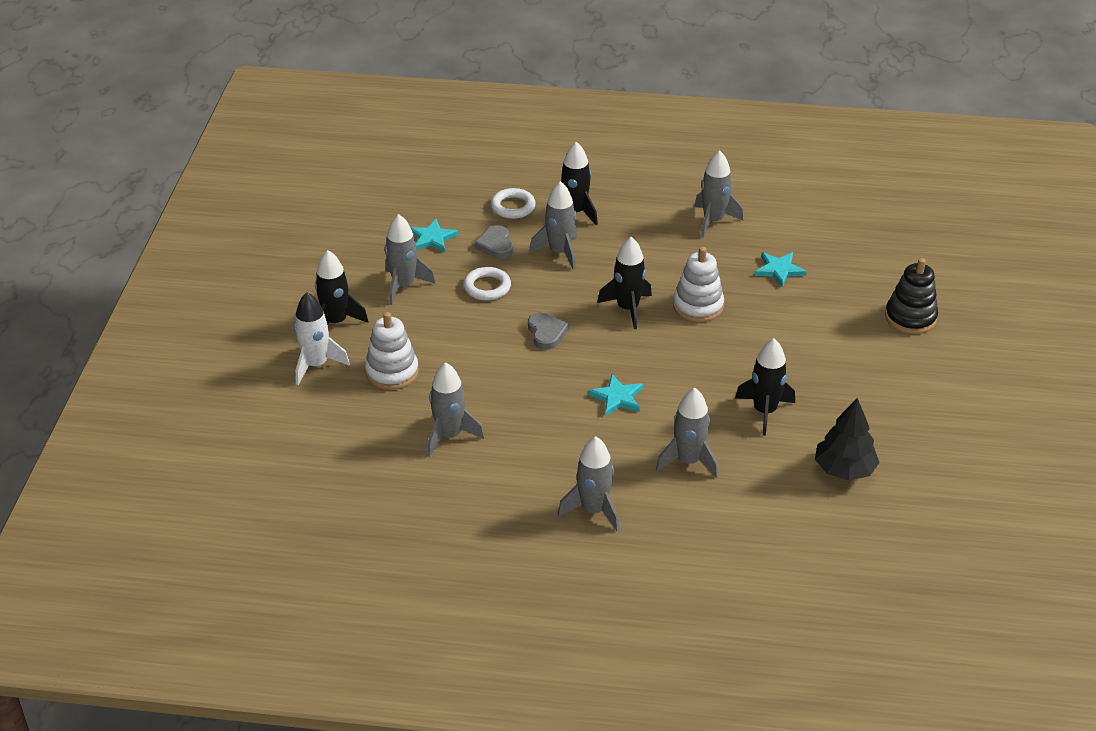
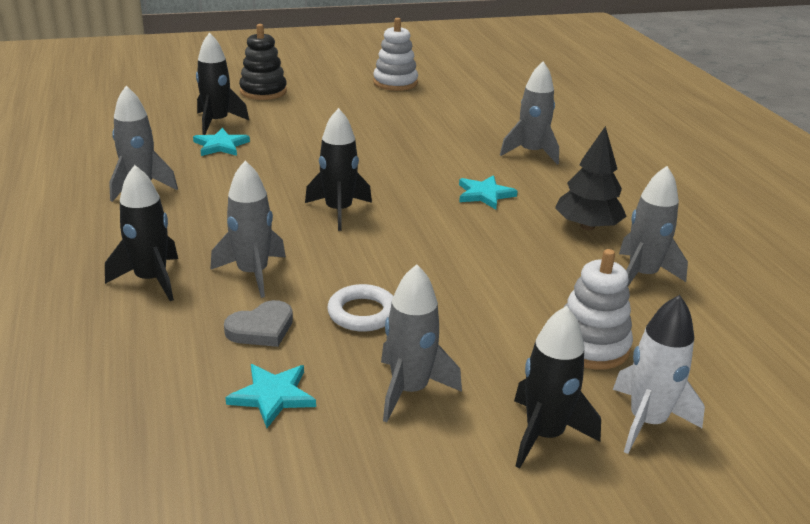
camera: 115 degrees left, 10 degrees down
(513, 207) = (154, 336): white ring -> none
(546, 333) = (420, 251): grey heart -> none
(593, 510) = (637, 182): grey rocket -> none
(698, 306) = (308, 176): white stacking toy -> white stacking toy (395, 83)
(764, 411) = (437, 131): black rocket -> black rocket (217, 122)
(844, 469) = (474, 100): black tree -> black tree (587, 226)

